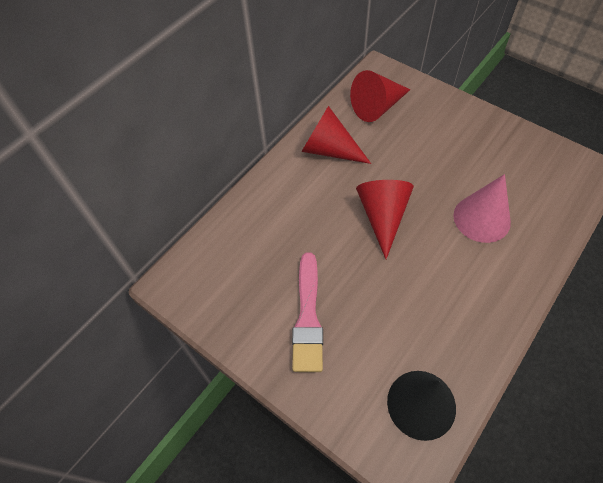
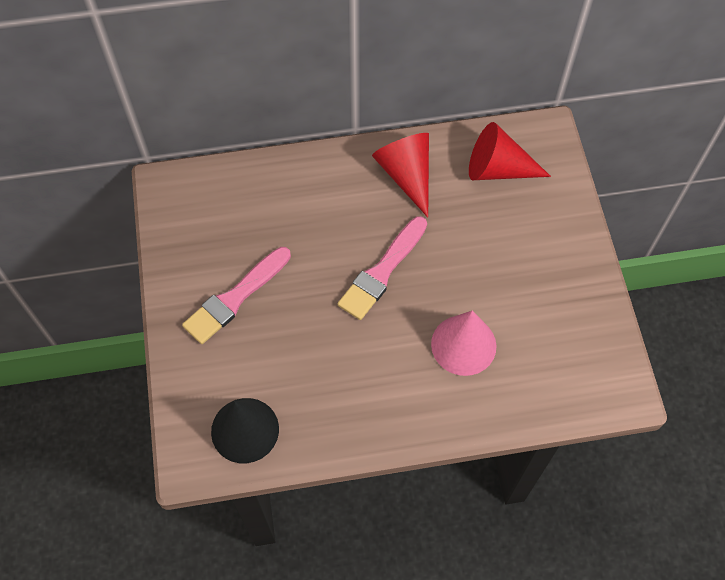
camera: 40 degrees right, 5 degrees up
(382, 217) = (382, 271): red cone -> pink brush

